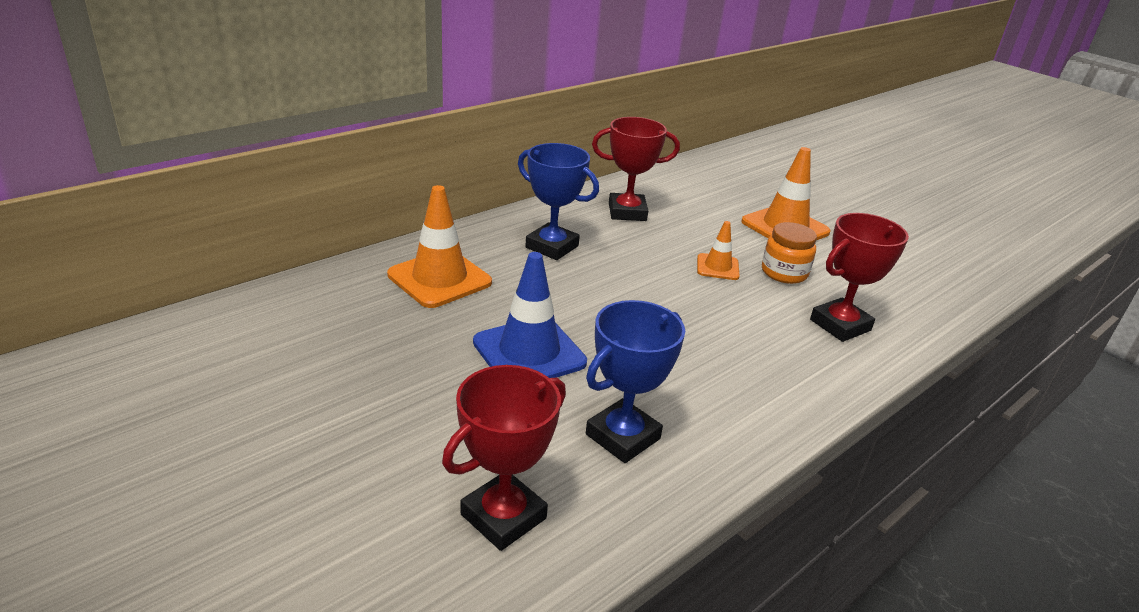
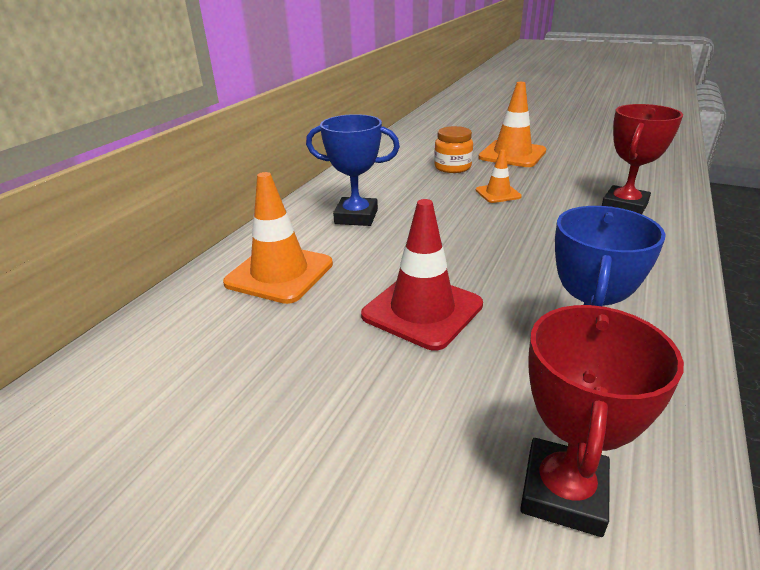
camera: 20 degrees left, 0 degrees up
(529, 352) = (422, 310): blue traffic cone -> red traffic cone
(627, 212) = (390, 175): red trophy -> none
(784, 273) = (546, 183): orange jar -> orange jar (452, 167)

